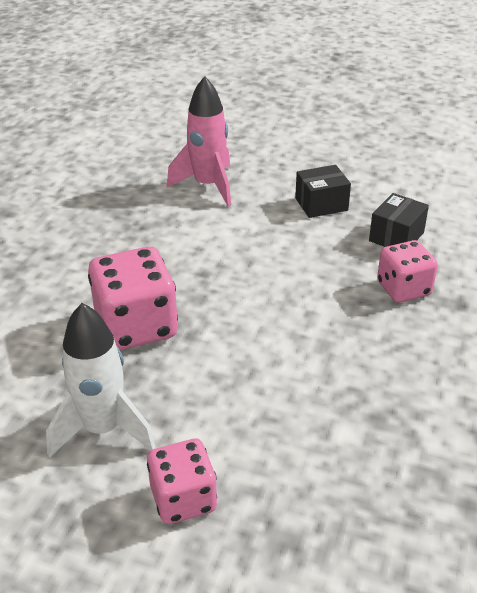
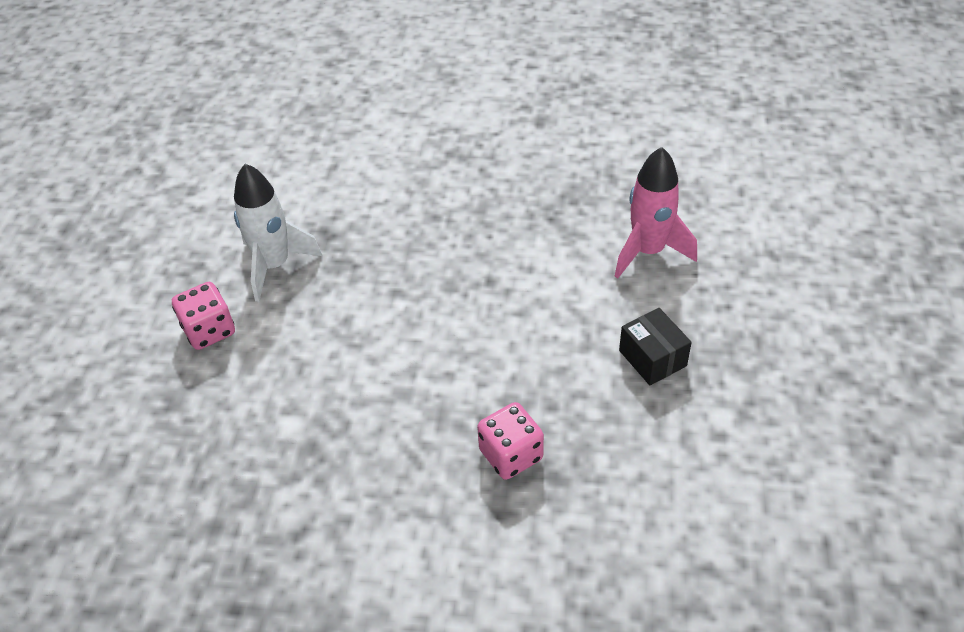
camera: 80 degrees right, 10 degrees up
(136, 326) = (399, 254): pink dice -> none
(396, 237) = (611, 440): black box -> none

